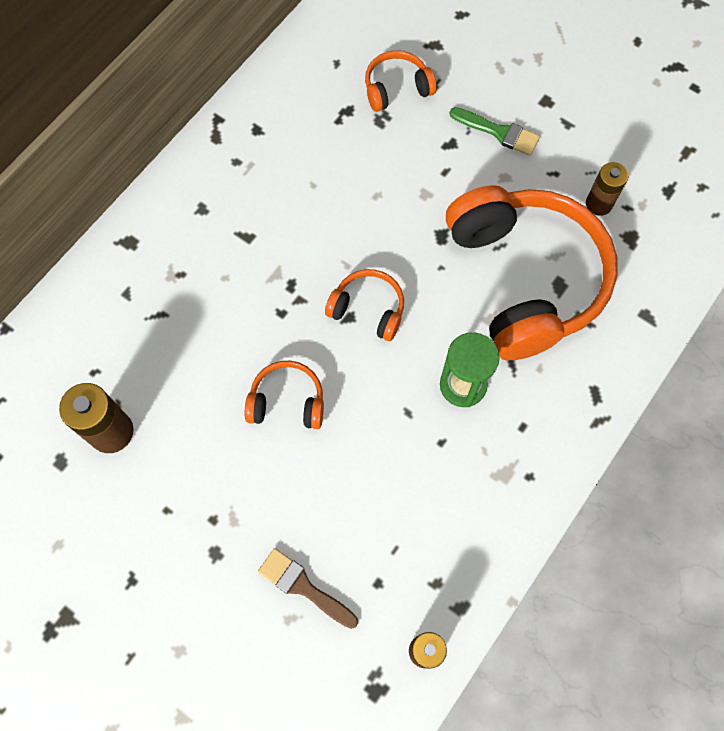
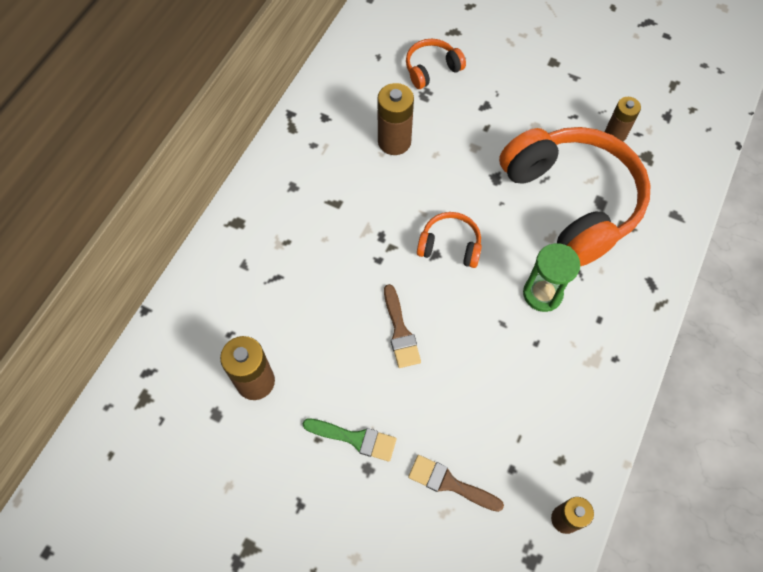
camera: 10 degrees left, 5 degrees down
(287, 401) = (400, 331): orange headphones -> brown brush
(332, 172) = (394, 141): none -> brown battery
(499, 132) = (522, 91): green brush -> green brush (355, 438)

